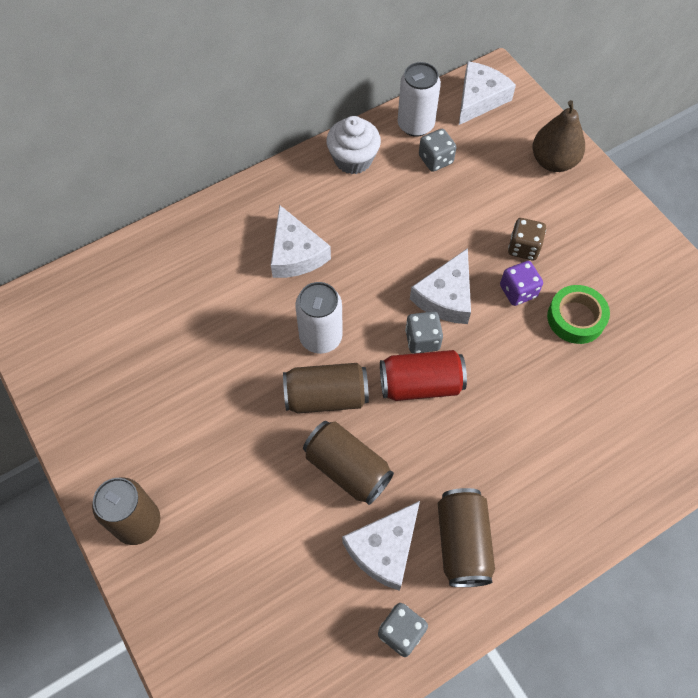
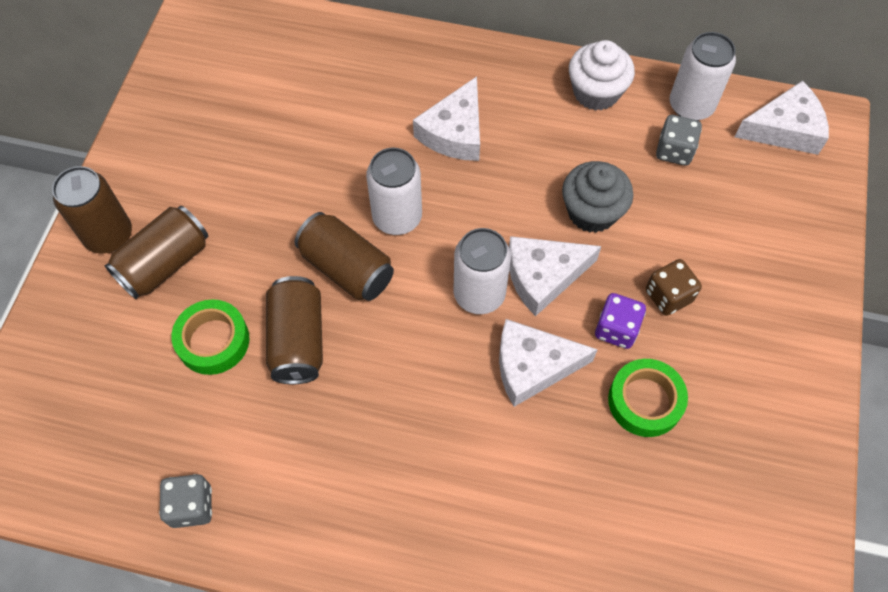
camera: 45 degrees right, 0 degrees up
(294, 521) = (213, 341): none -> green tape
(384, 549) = (253, 430): white cheese -> white cheese (533, 366)
(420, 384) = (434, 329): red can -> none
(422, 340) = (479, 294): grey dice -> white can
(430, 234) = (592, 212): none -> grey cupcake
(462, 542) = (318, 488): brown can -> brown can (165, 263)
(553, 161) = (794, 243): brown pear -> none

